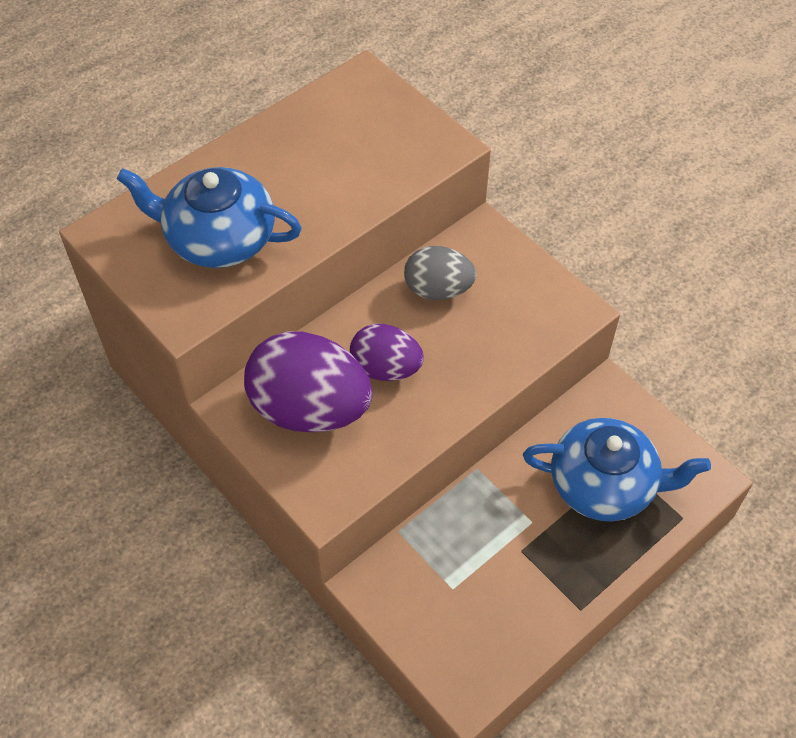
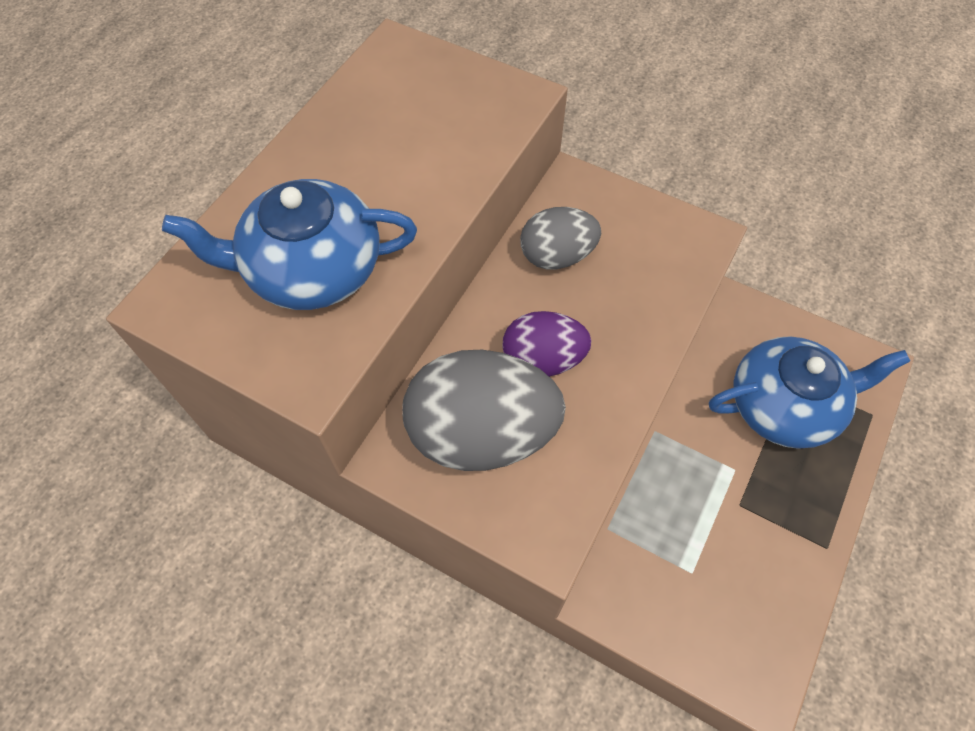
camera: 20 degrees left, 5 degrees up
(310, 409) = (481, 433): purple egg -> grey egg

